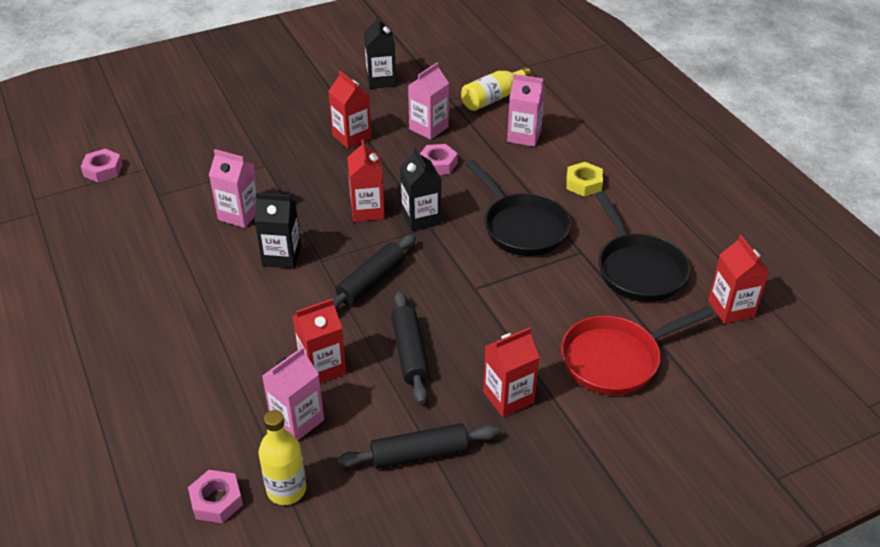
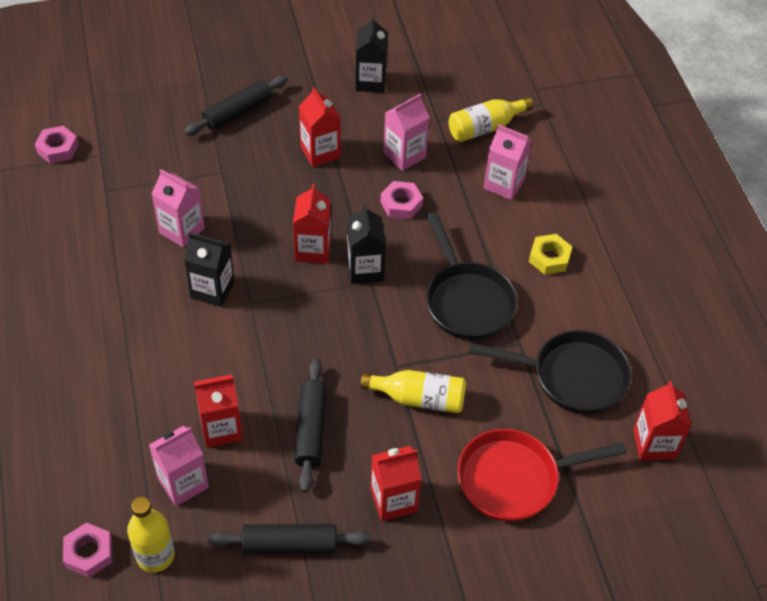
camera: 10 degrees right, 10 degrees up
(371, 281) = (294, 337): black rolling pin -> black rolling pin (237, 112)
(504, 310) = (419, 398): none -> yellow bottle
(638, 269) = (572, 376): black pan -> black pan turned 75 degrees counterclockwise

